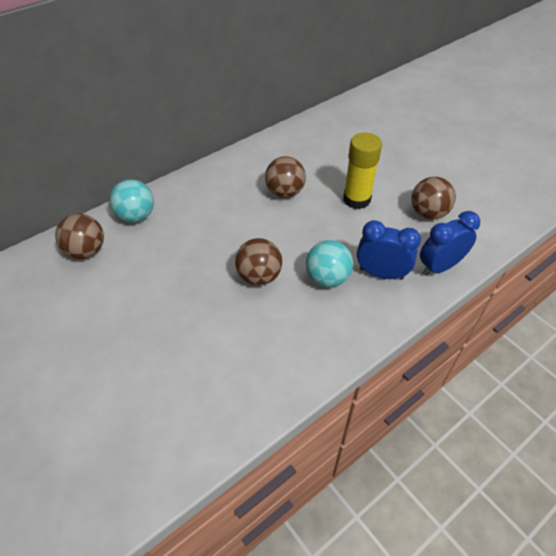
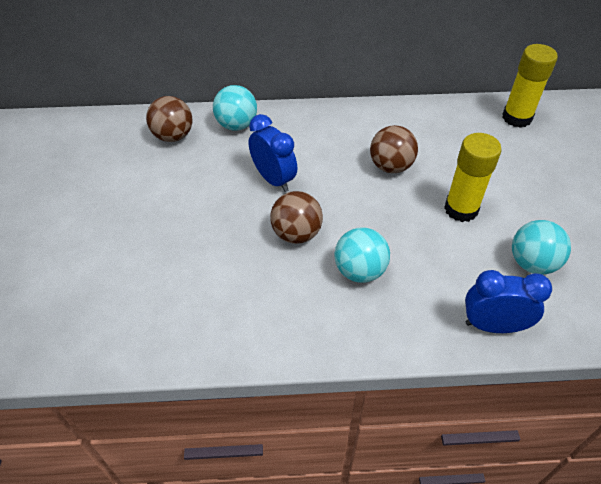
camera: 35 degrees right, 0 degrees up
(339, 120) = (516, 118): none -> yellow glue stick
(381, 274) = (420, 297): blue clock -> blue clock (273, 179)
(428, 213) = (532, 263): brown ball -> turquoise ball

